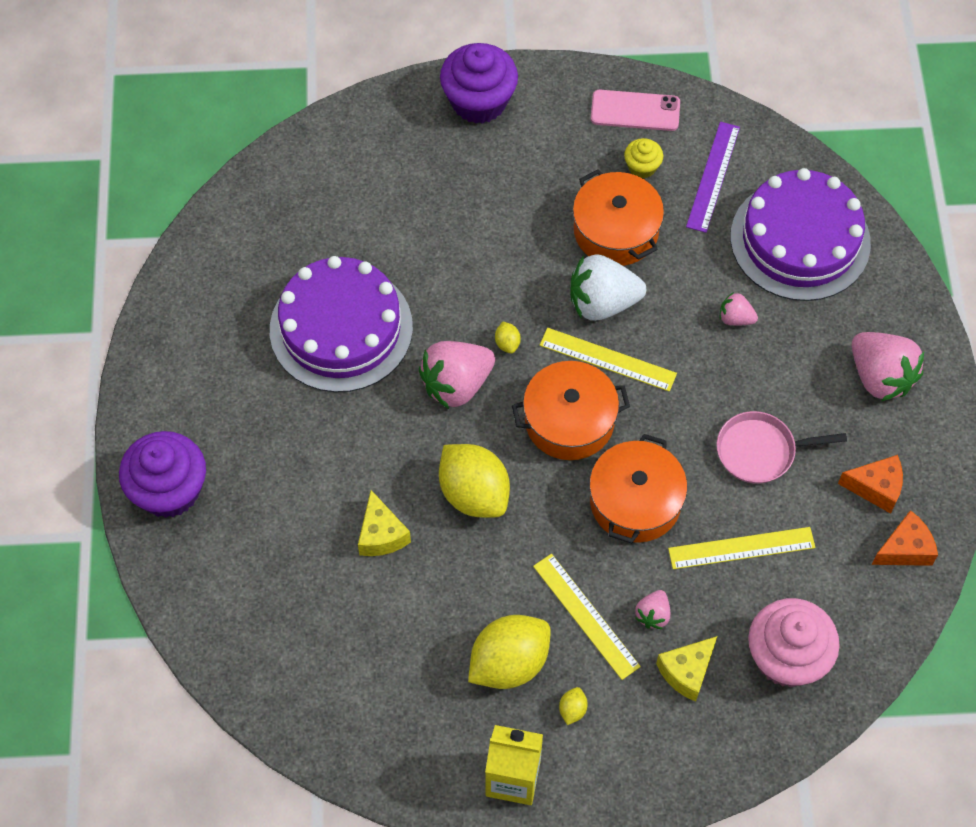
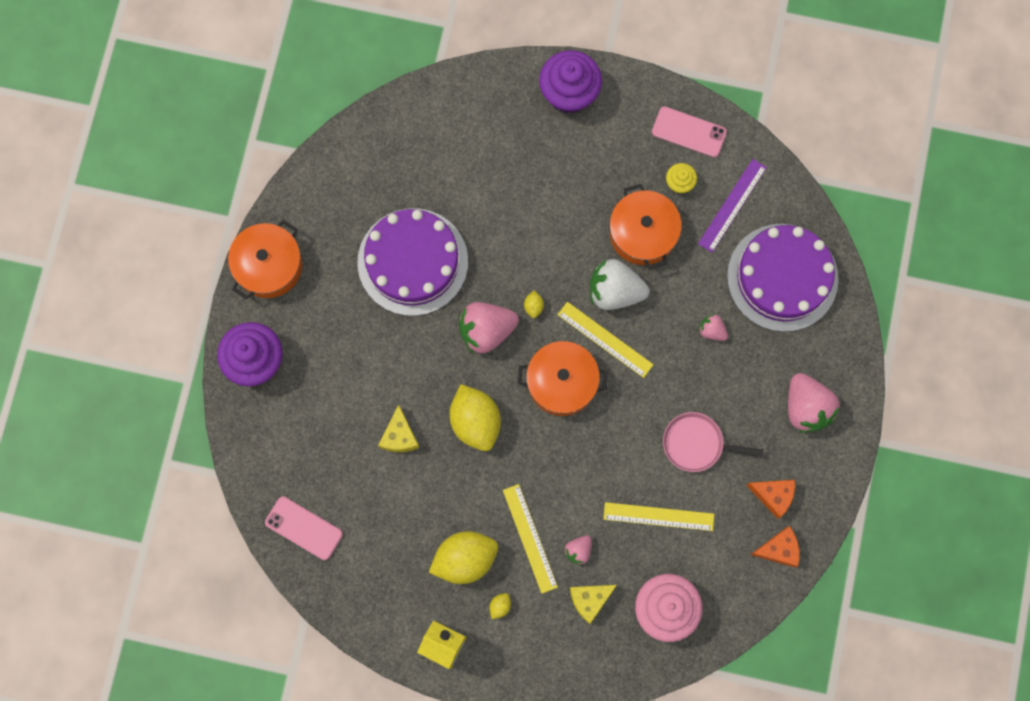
camera: 15 degrees right, 15 degrees up
(285, 678) = (304, 528): none -> pink phone
(635, 502) = (592, 459): orange pot -> orange pot (269, 266)

